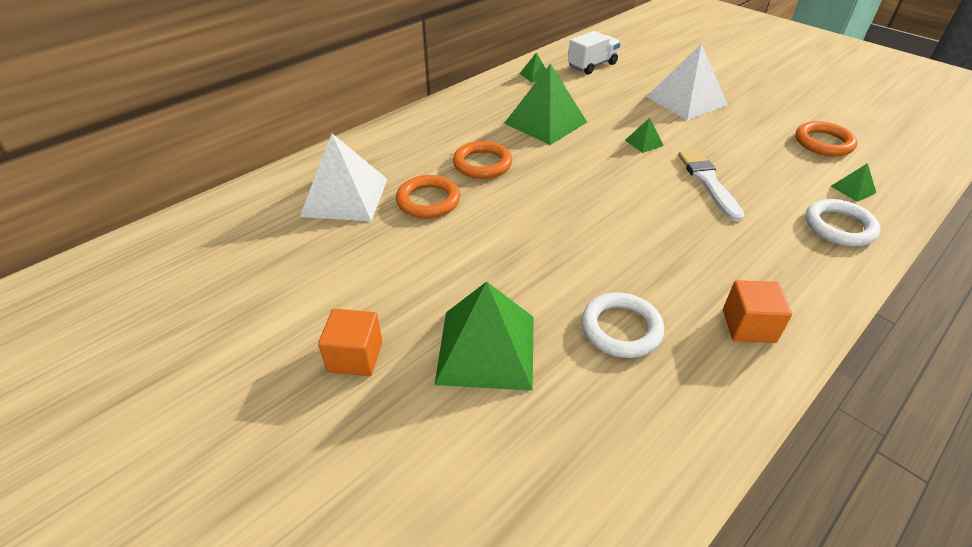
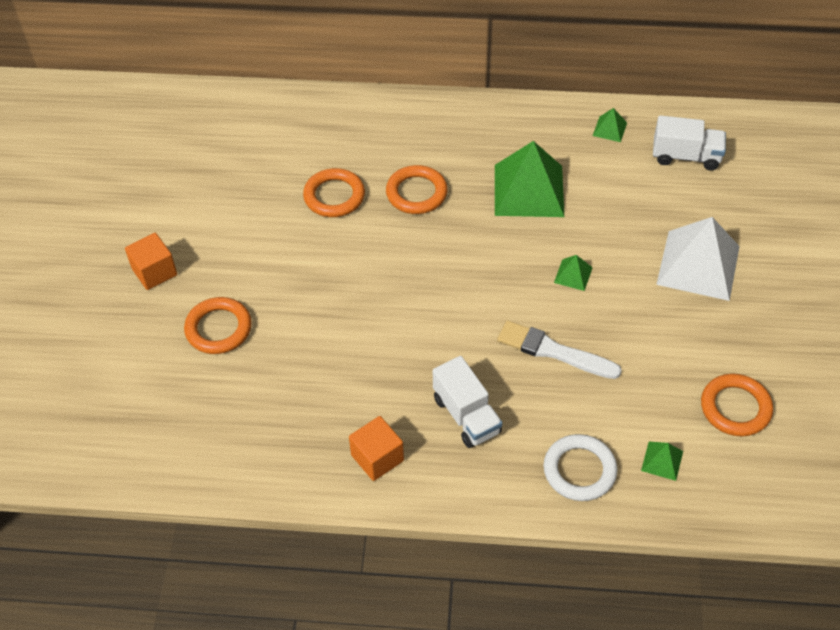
camera: 50 degrees right, 10 degrees up
(345, 197) = (290, 149): white pyramid -> none
(486, 349) = (218, 328): green pyramid -> orange ring
(621, 329) = (304, 387): white ring -> none
(708, 182) = (554, 351): white brush -> white brush turned 105 degrees counterclockwise
(738, 252) = (466, 415): none -> white truck

